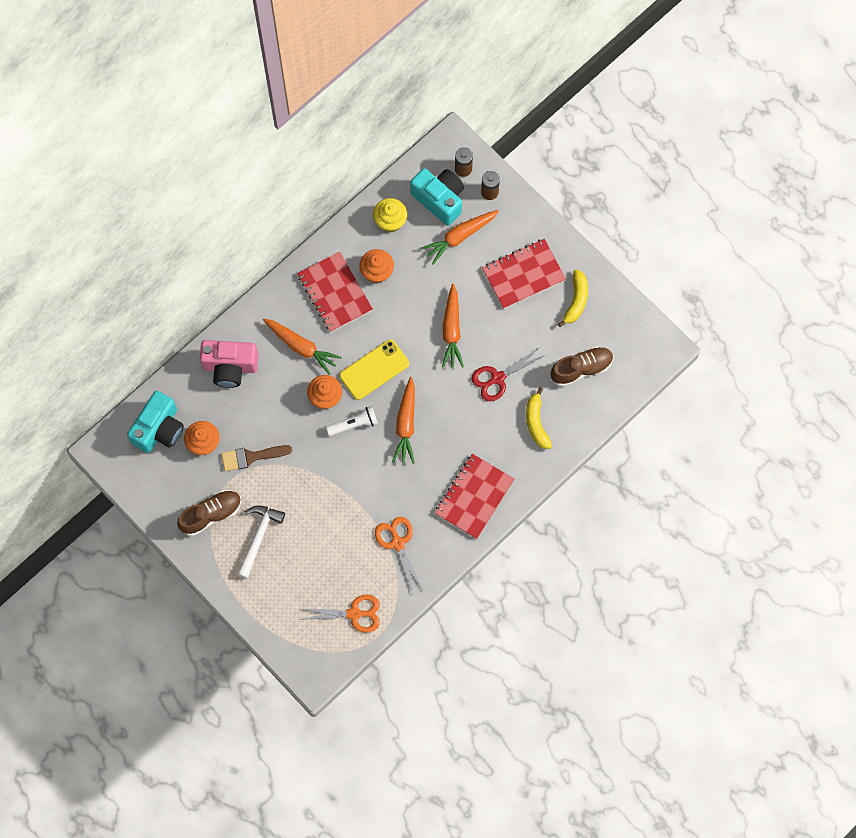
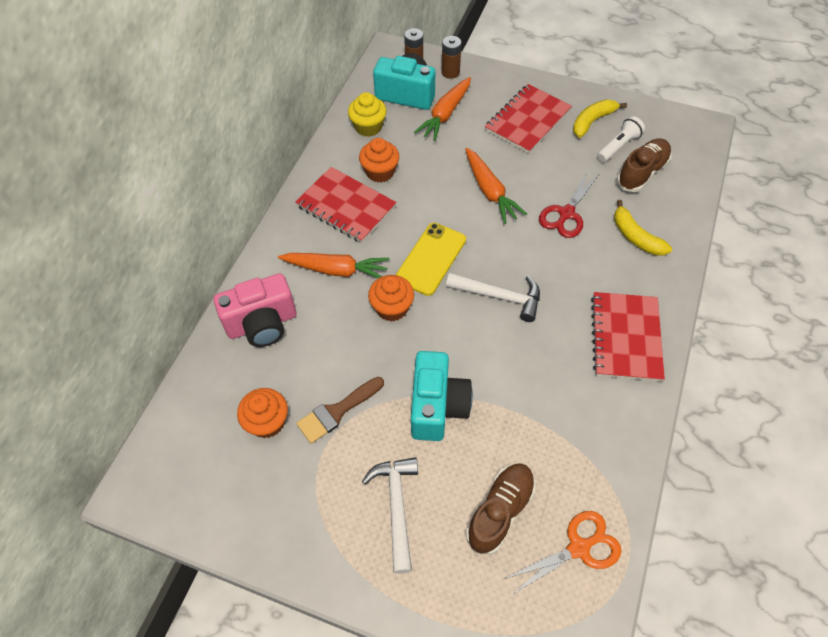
camera: 25 degrees left, 15 degrees down
(159, 429) = (201, 431): turquoise camera -> turquoise camera (437, 406)
(211, 514) = (318, 507): brown shoe -> brown shoe (500, 511)
(354, 424) = (441, 322): white flashlight -> white flashlight (618, 146)
(398, 543) = (575, 430): orange scissors -> none
(406, 424) = (500, 296): orange carrot -> white hammer
(576, 300) = (592, 121): yellow banana -> yellow banana turned 120 degrees counterclockwise

